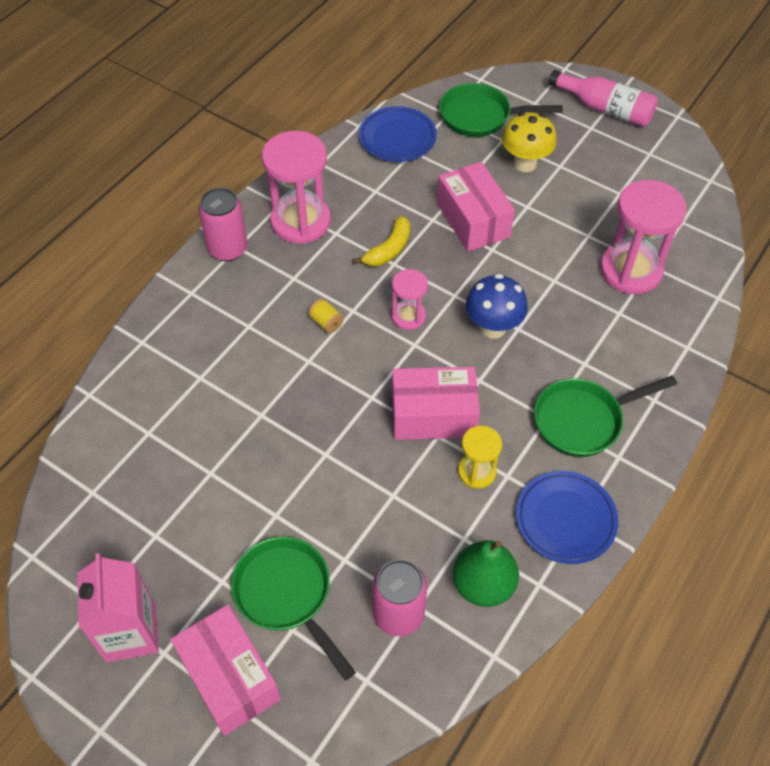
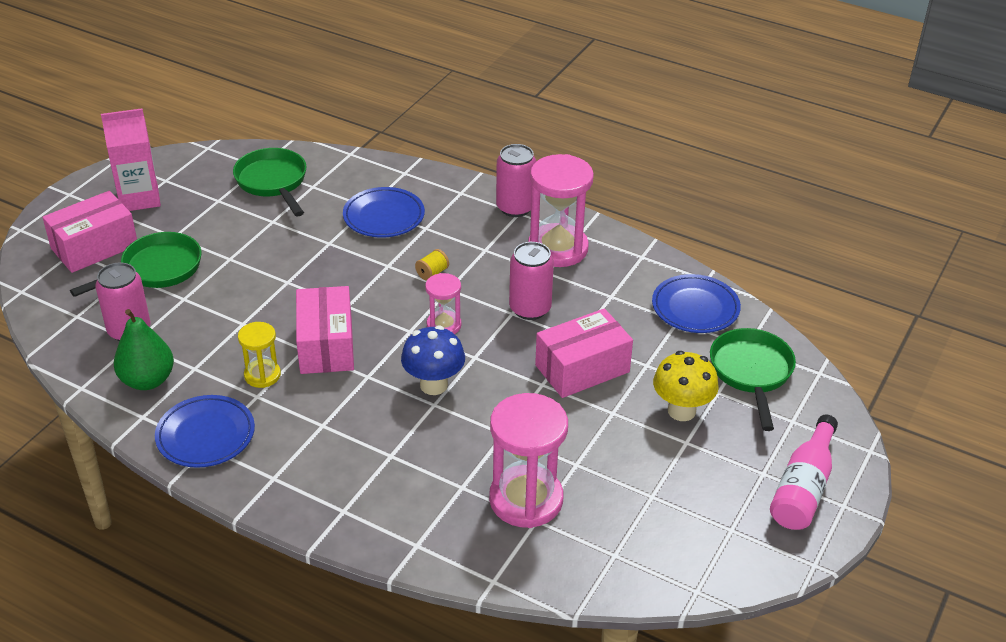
camera: 85 degrees right, 15 degrees down
(222, 362) = (384, 217): none -> blue plate
(389, 249) = (530, 309): yellow banana -> pink can
(583, 420) = (317, 452): green pan -> green pan (273, 182)

